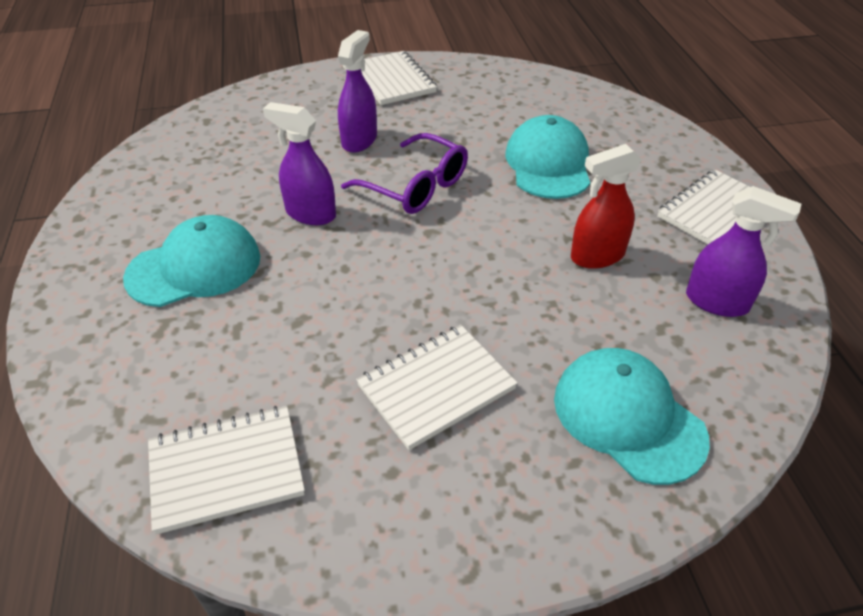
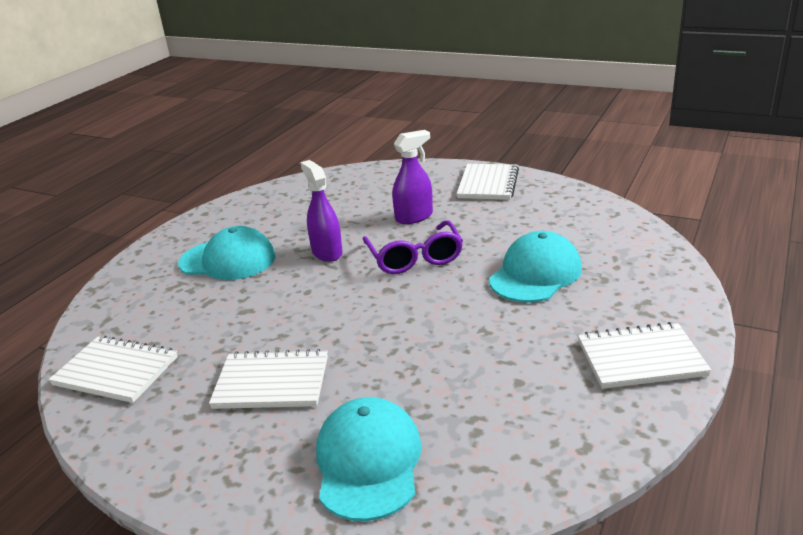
camera: 40 degrees right, 15 degrees down
(597, 256) = (489, 350): red spray bottle -> none
(717, 302) = (546, 422): purple spray bottle -> none

